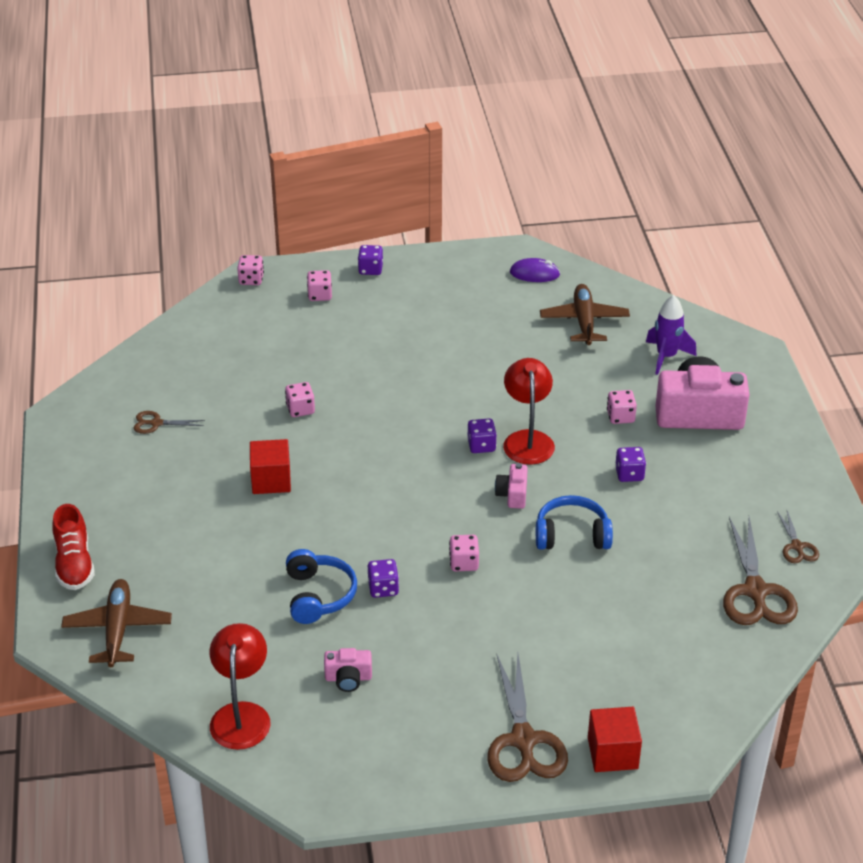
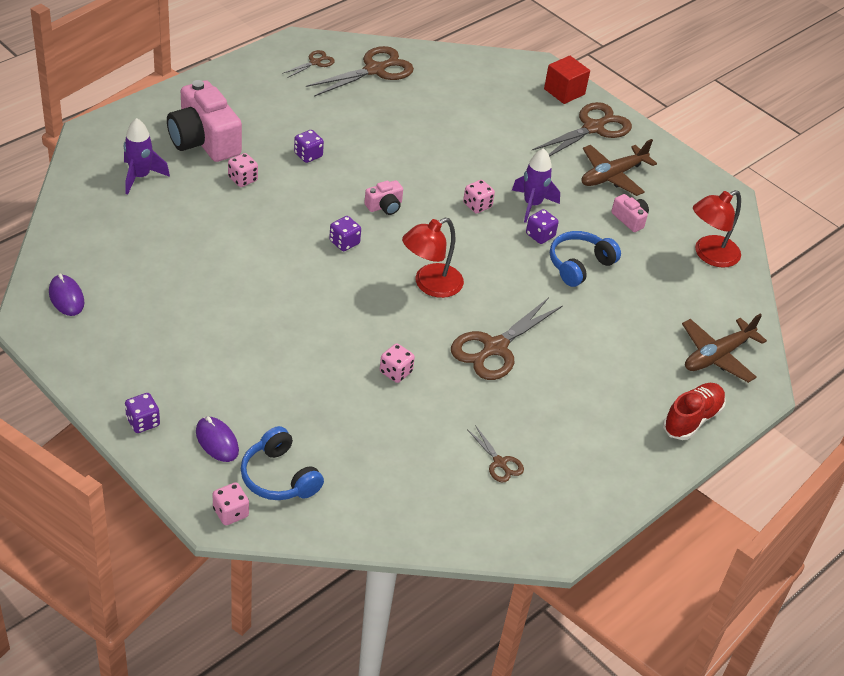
camera: 130 degrees left, 5 degrees up
(271, 480) = (495, 348): red cube -> brown scissors
(320, 295) = (217, 441): pink dice -> purple mouse
(432, 607) = (532, 205): none -> purple rocket
(527, 439) = (314, 220): red lamp -> red lamp (430, 285)
(572, 535) = (399, 163): blue headphones -> blue headphones (279, 477)
(584, 321) = (123, 240): brown plane -> brown plane (612, 176)

